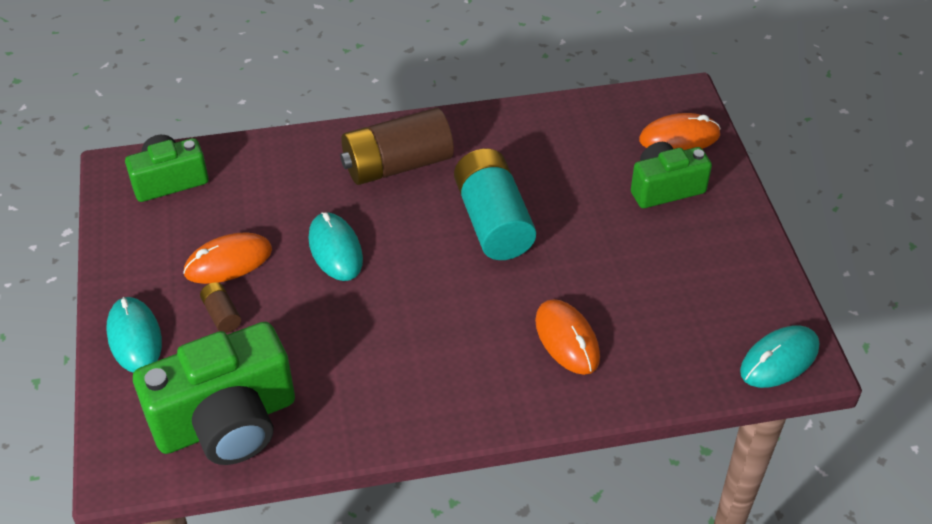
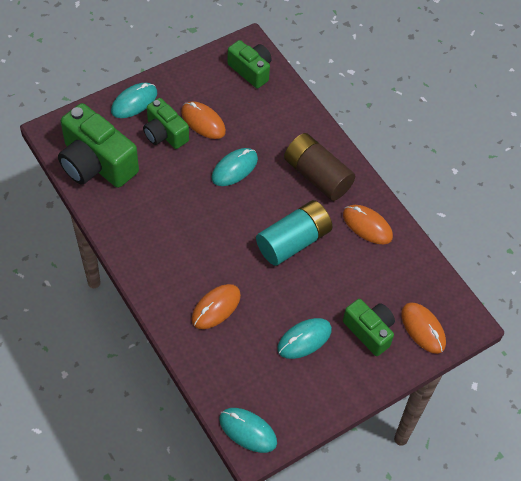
camera: 65 degrees right, 10 degrees up
(222, 315) = (165, 134): brown battery -> green camera
(503, 141) = (367, 226): none -> orange mouse
(654, 256) = (304, 339): none -> turquoise mouse

